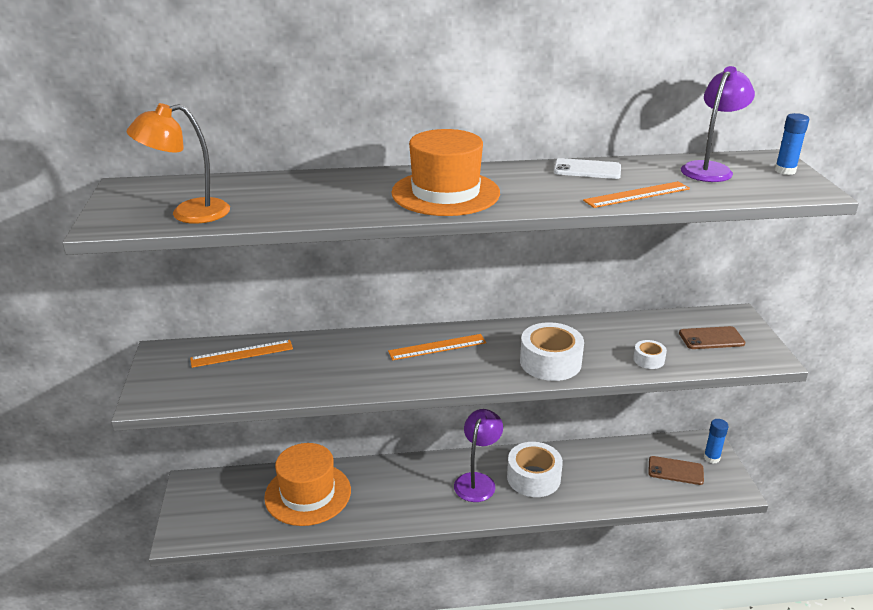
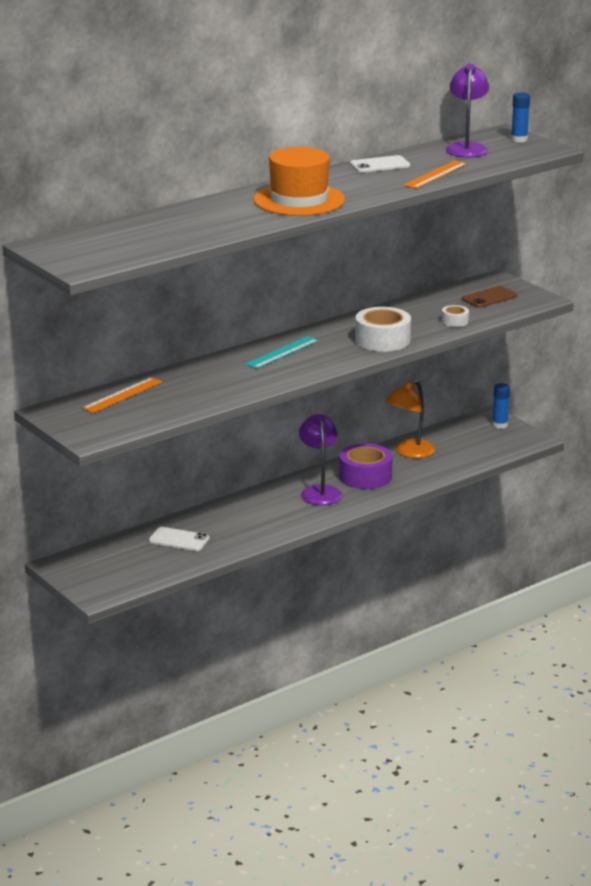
camera: 30 degrees left, 5 degrees down
(188, 213) = (130, 250): orange lamp -> orange lamp (409, 453)
(308, 494) = (179, 540): orange hat -> white phone
(437, 347) = (282, 352): orange ruler -> turquoise ruler
(533, 477) = (365, 476): white tape -> purple tape
(675, 471) = (477, 441): brown phone -> none

